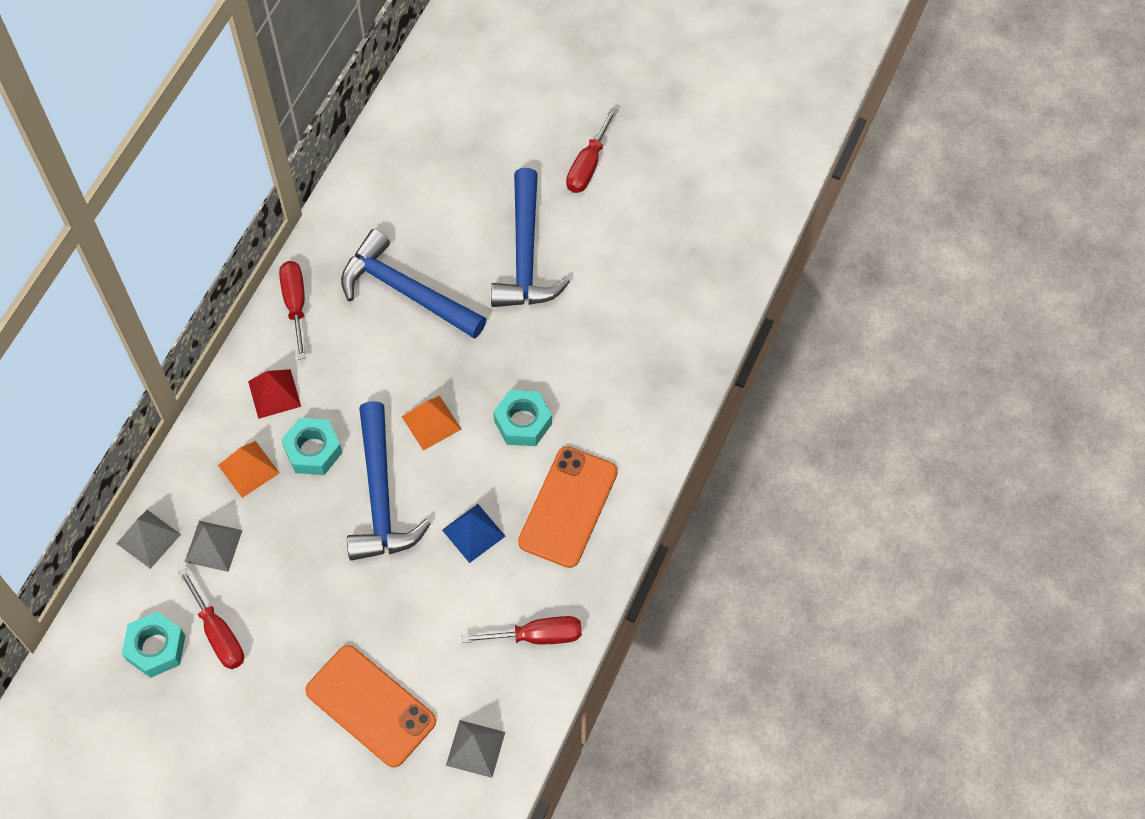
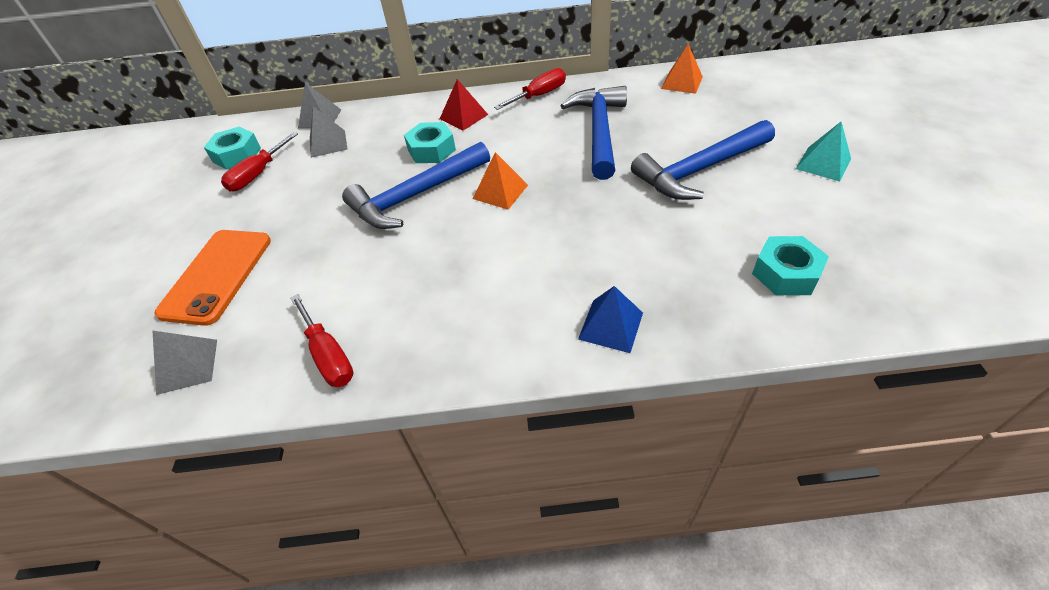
camera: 65 degrees right, 15 degrees down
(248, 469) = (397, 131): orange pyramid -> orange pyramid (682, 82)
(473, 533) = (414, 261): blue pyramid -> blue pyramid (610, 325)
(523, 422) = (545, 240): turquoise nut -> turquoise nut (786, 273)
(568, 507) = (482, 311): orange phone -> none
(588, 165) = (823, 164): red screwdriver -> turquoise pyramid

